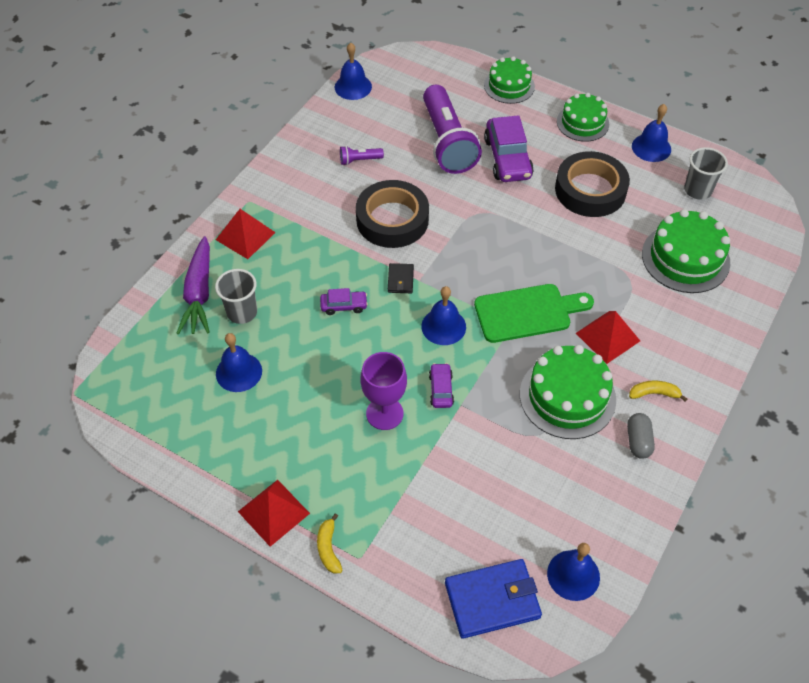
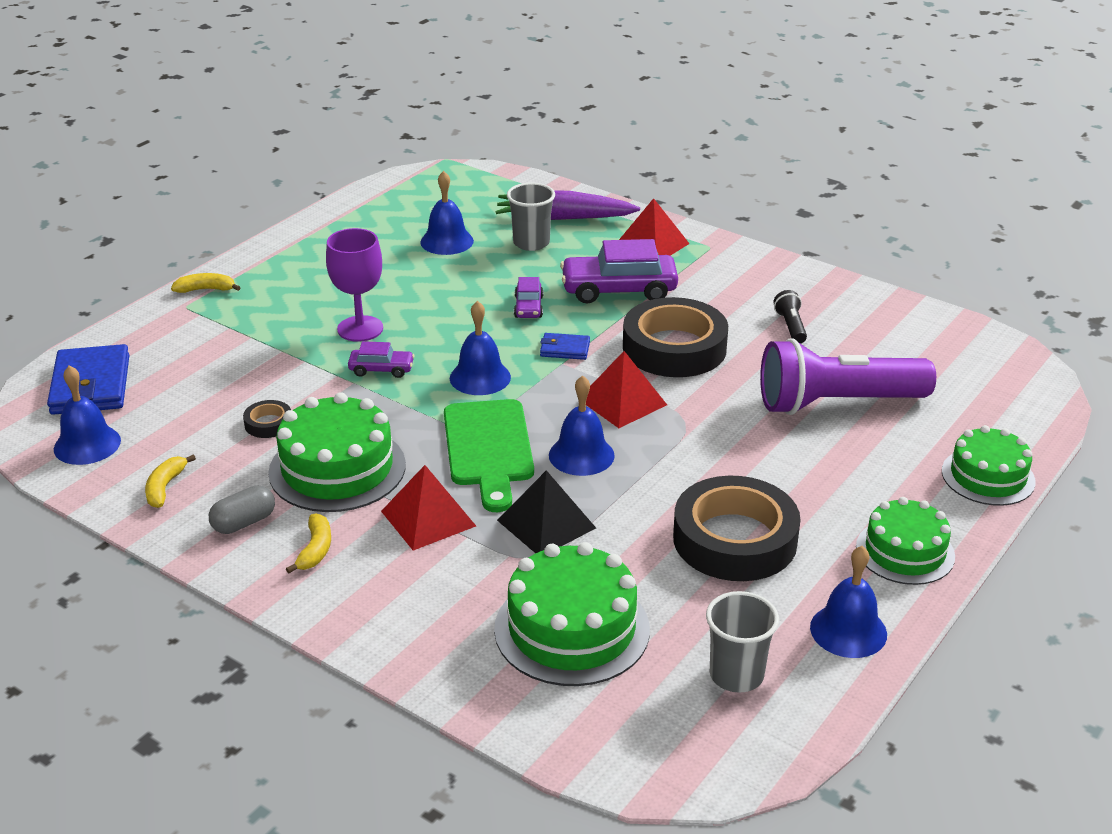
camera: 95 degrees right, 20 degrees down
(274, 512) = (263, 260): red pyramid -> red pyramid (622, 402)
(353, 87) = (949, 326): blue bell -> blue bell (581, 455)
(359, 160) = (790, 326): purple flashlight -> black flashlight
(400, 280) = (565, 349): black wallet -> blue wallet
(507, 158) = (805, 459): purple car -> purple car (619, 290)
(523, 451) = (268, 423): none -> black tape
(598, 276) = (546, 524): none -> black pyramid
(612, 502) = (165, 487): none -> yellow banana
(638, 441) = (244, 523): grey capsule -> grey capsule turned 45 degrees counterclockwise

